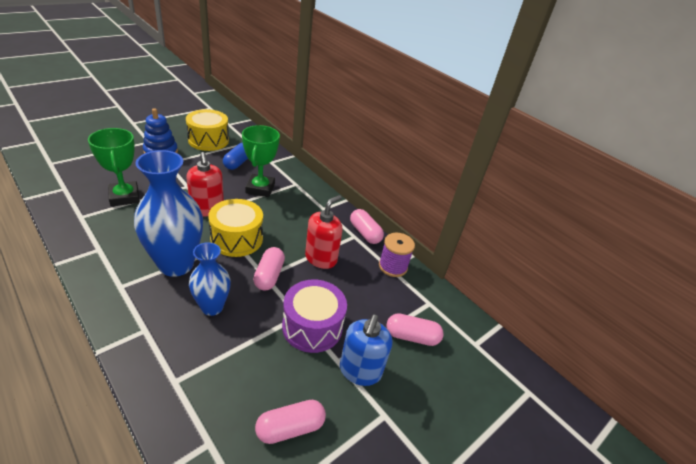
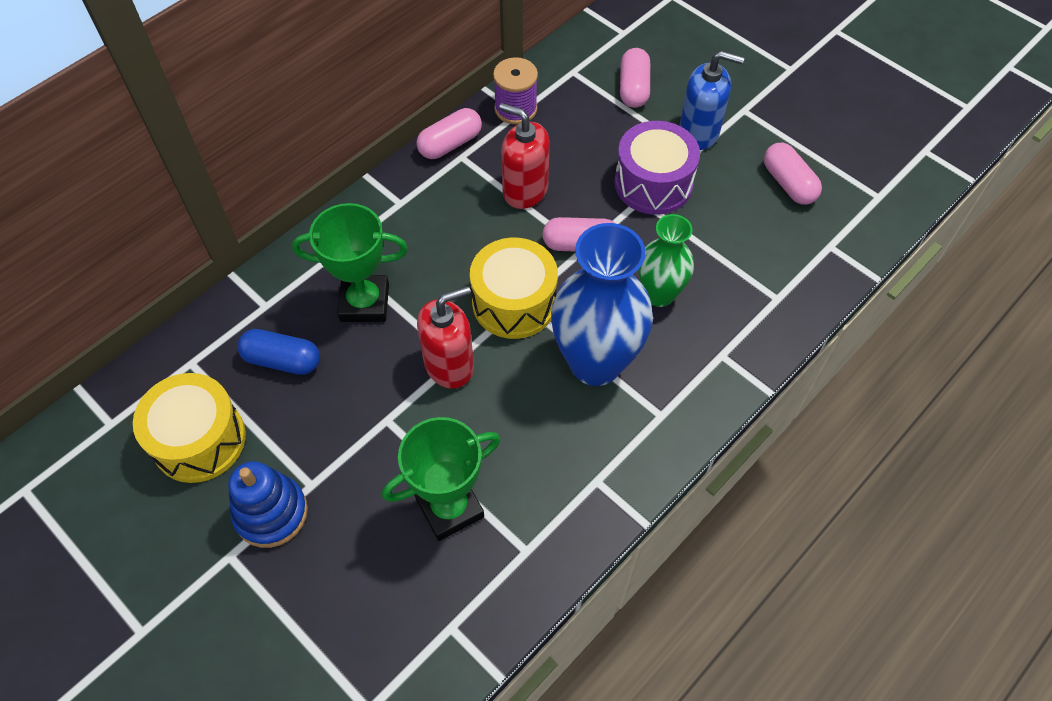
camera: 90 degrees left, 20 degrees up
(212, 307) = (659, 294): blue vase -> green vase

